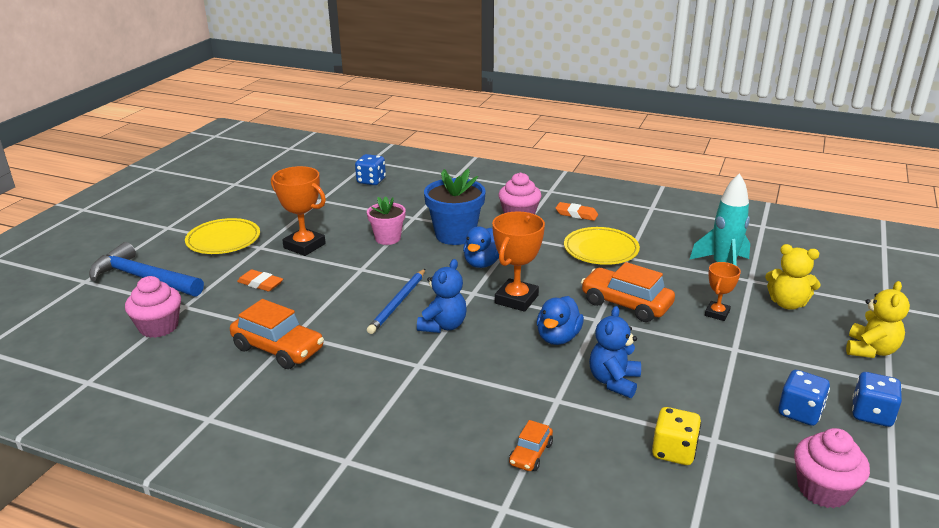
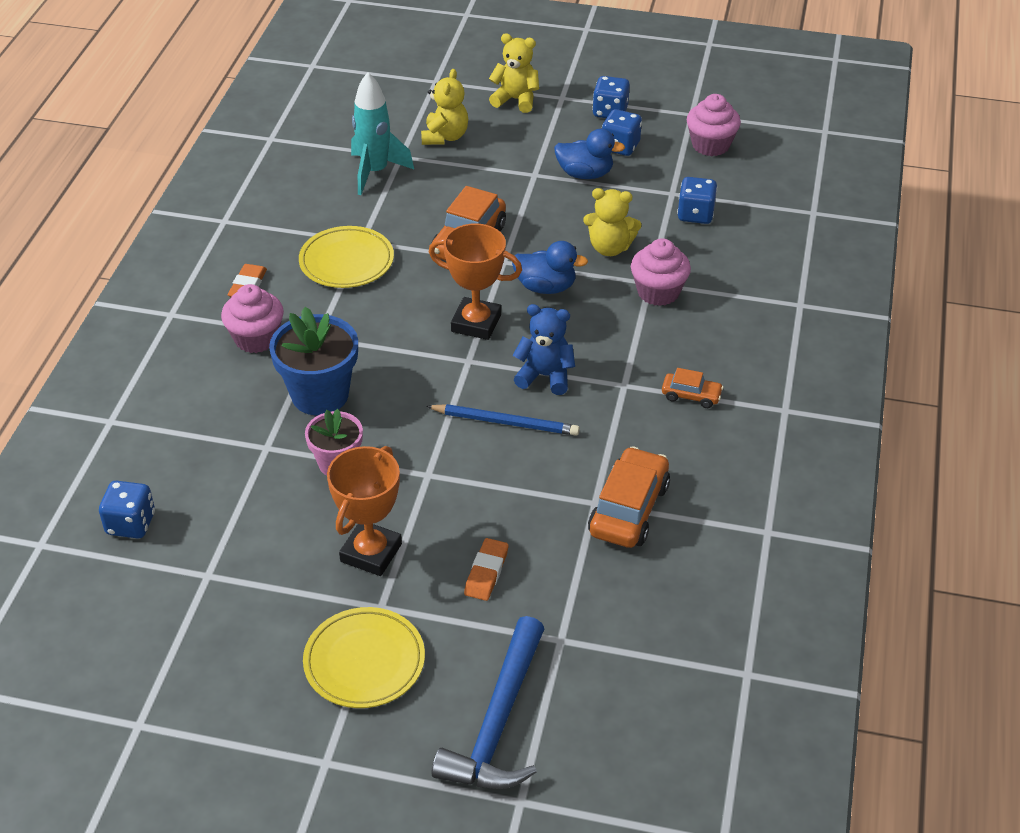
camera: 100 degrees left, 15 degrees up
(159, 327) = (616, 648): pink cupcake -> pink cupcake (658, 292)
(482, 263) = (395, 360): blue duck -> blue duck (585, 174)
(531, 454) = (730, 294): orange car -> orange car (691, 396)
(614, 381) = (609, 248): blue teddy bear -> yellow teddy bear
(673, 451) = (695, 214): yellow dice -> blue dice
(717, 313) = (473, 181): orange trophy -> none

